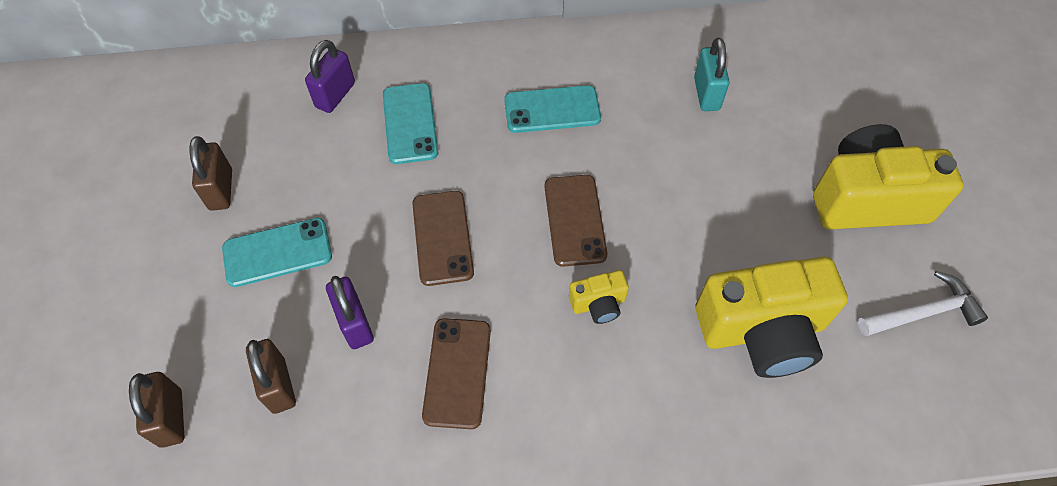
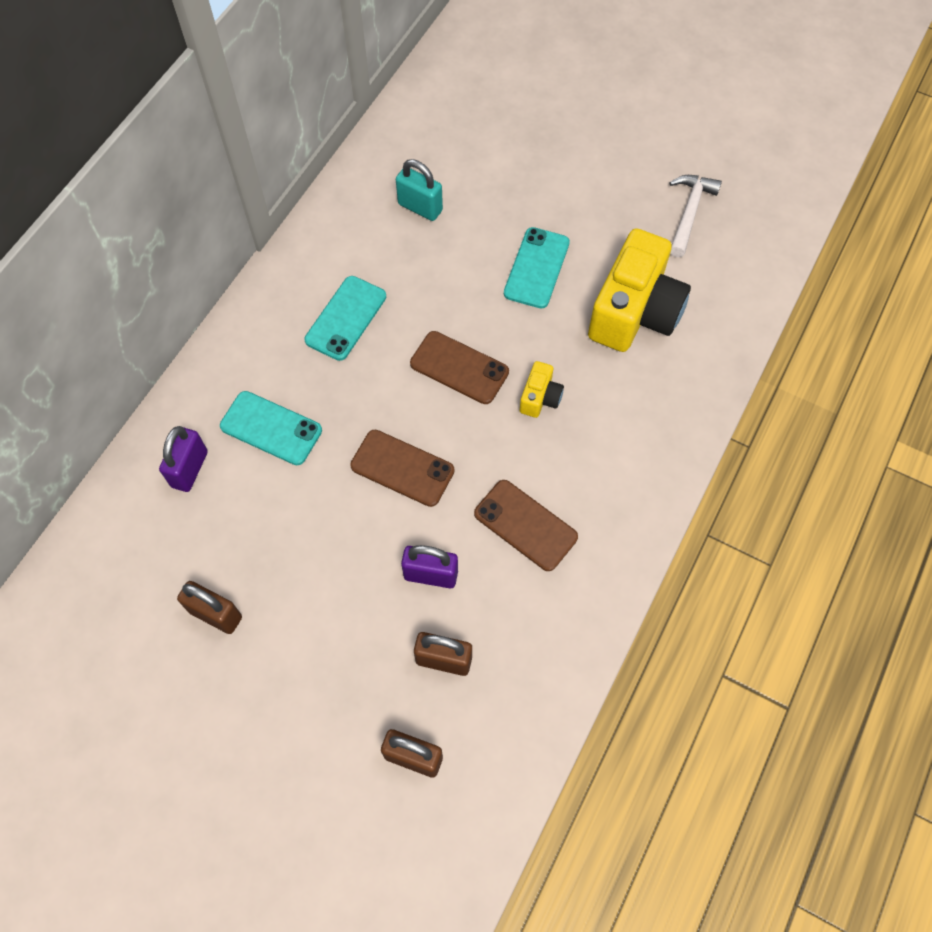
camera: 55 degrees left, 5 degrees up
(277, 252) = (318, 600): turquoise phone -> turquoise phone (536, 268)
(335, 95) = (190, 469): purple padlock -> purple padlock turned 45 degrees clockwise
(867, 198) = (586, 177): yellow camera -> none

